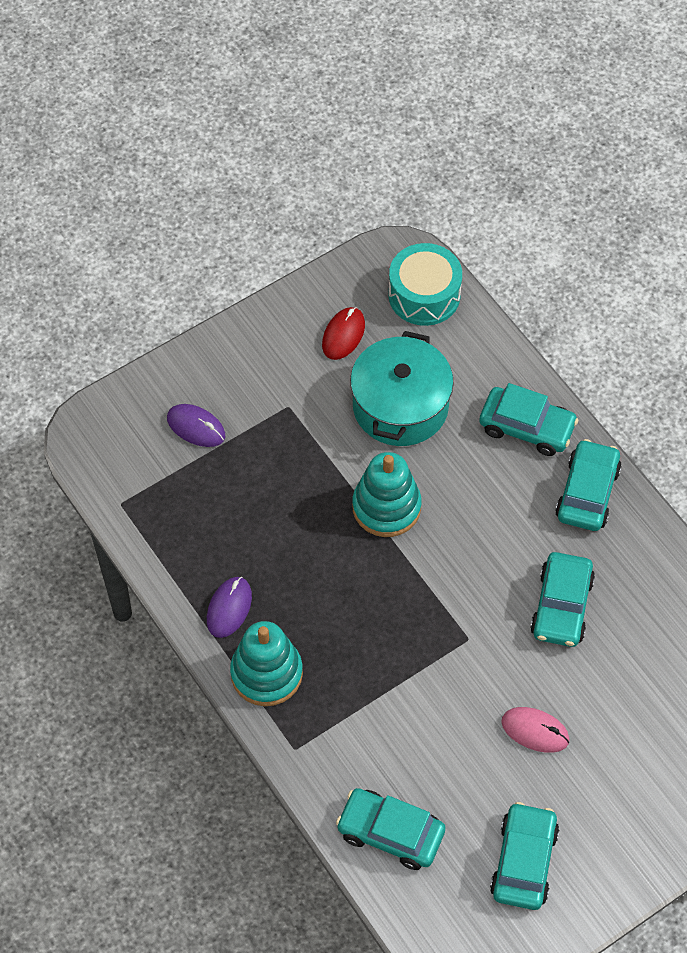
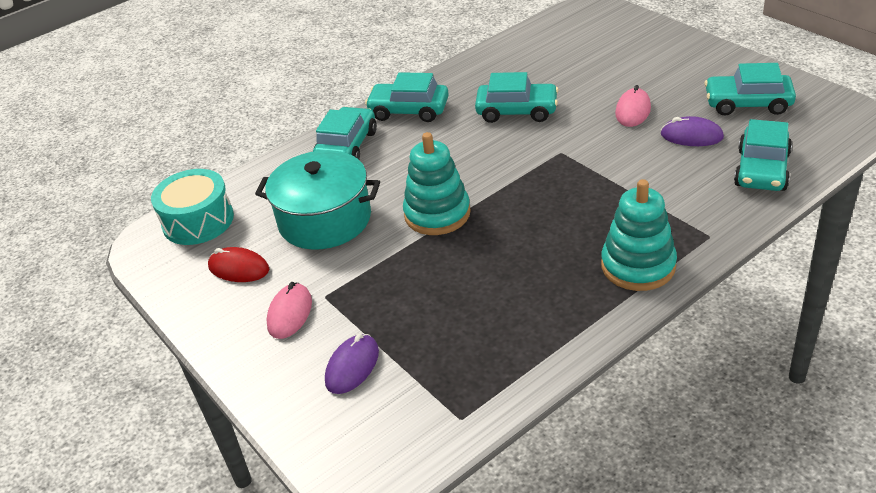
camera: 90 degrees left, 20 degrees down
(229, 608) = (573, 304): purple mouse -> purple mouse (691, 136)
(272, 379) = (290, 313): none -> pink mouse

